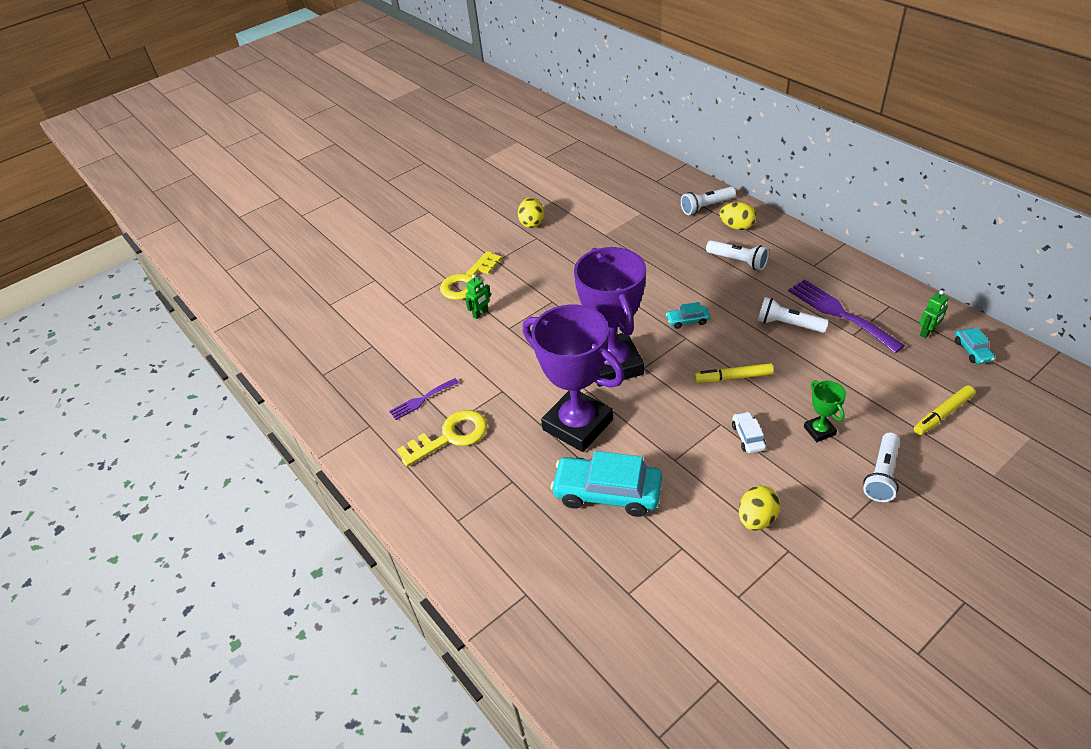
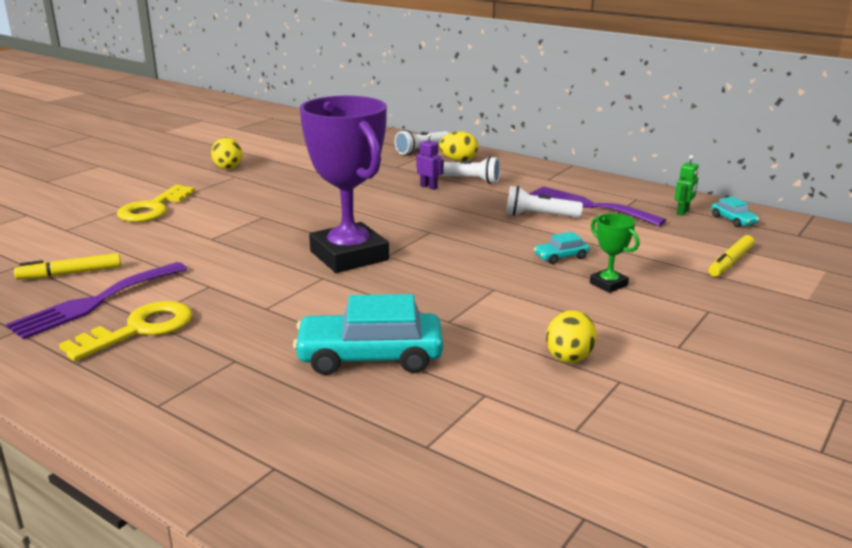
camera: 20 degrees left, 20 degrees down
(421, 400) = (95, 302): purple fork -> purple fork, size x1.79
(480, 313) = (172, 230): green robot -> none
(577, 425) = (316, 304): purple trophy -> none
(687, 320) = (427, 220): turquoise car -> turquoise car (561, 257)
(699, 269) = (429, 187): none -> purple robot
(733, 377) = (495, 255): yellow marker -> yellow marker (70, 274)
(748, 437) = (530, 295): white car -> none
(881, 475) = (693, 310): white flashlight -> none

